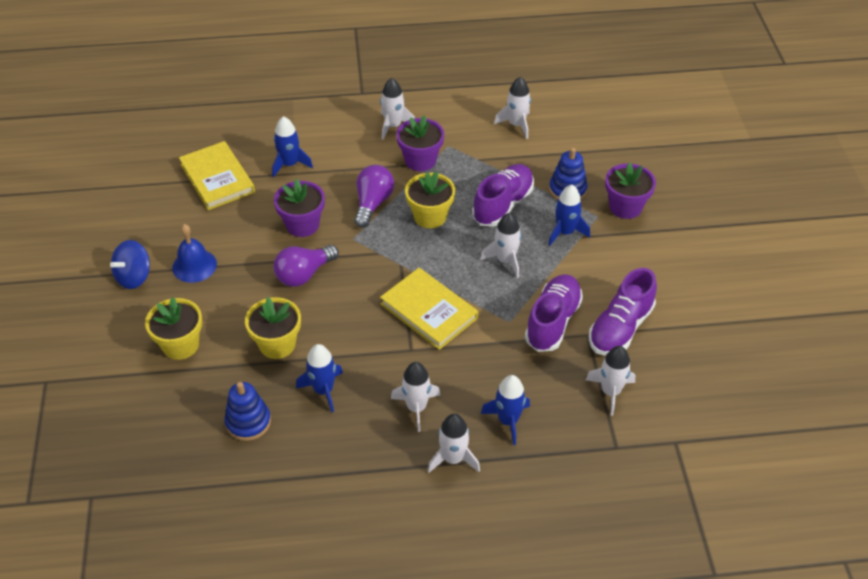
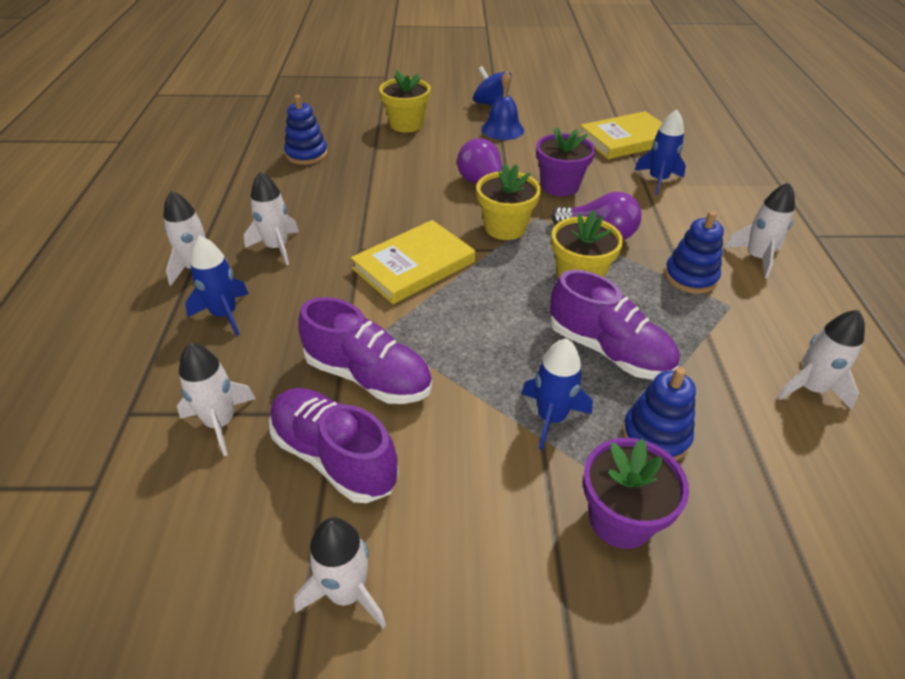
camera: 95 degrees right, 5 degrees down
(277, 344) = (392, 169): yellow flower pot -> yellow flower pot (505, 228)
(323, 390) = (325, 192): blue rocket -> none
(420, 160) = (690, 277): purple flower pot -> blue stacking toy
(505, 260) = (493, 341): white rocket -> white rocket (346, 592)

